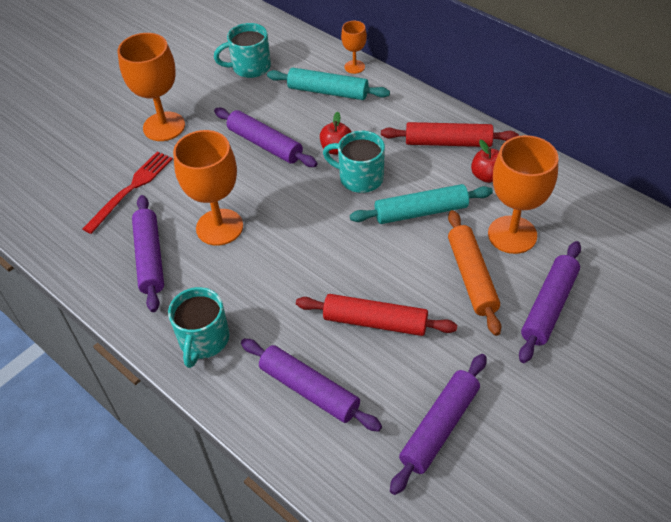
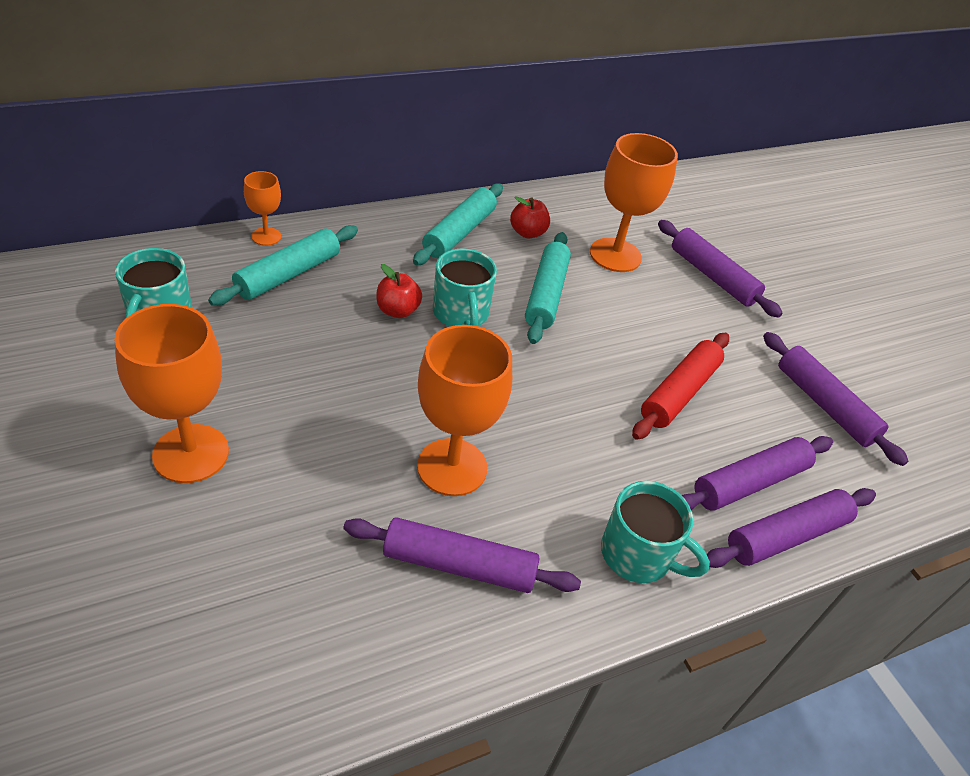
camera: 75 degrees left, 5 degrees down
(131, 189) = (297, 541): red fork -> none
(265, 144) = (332, 365): purple rolling pin -> purple rolling pin (786, 535)
(360, 178) = (461, 314): turquoise mug -> turquoise mug turned 60 degrees counterclockwise
(448, 142) = (459, 233): red rolling pin -> turquoise rolling pin
(471, 277) = (654, 303): orange rolling pin -> none

